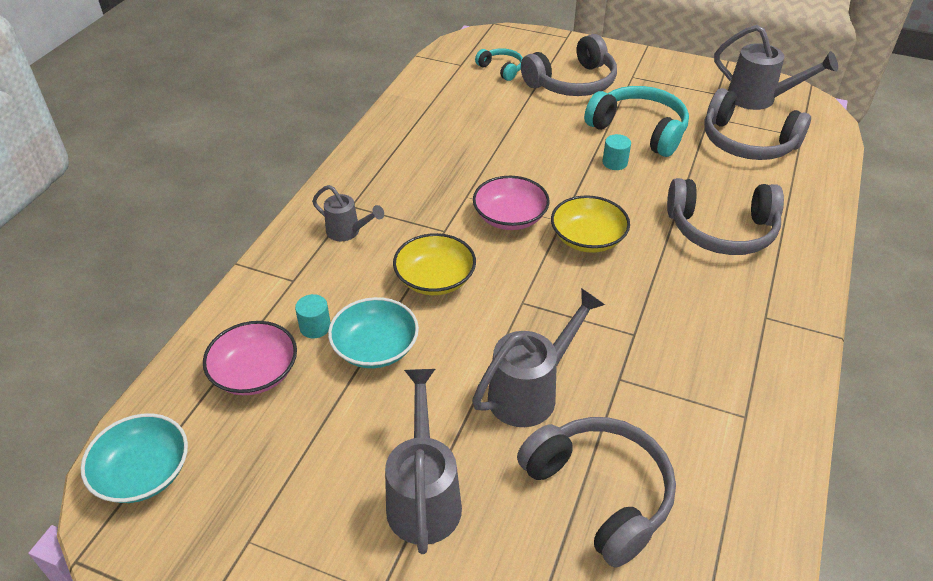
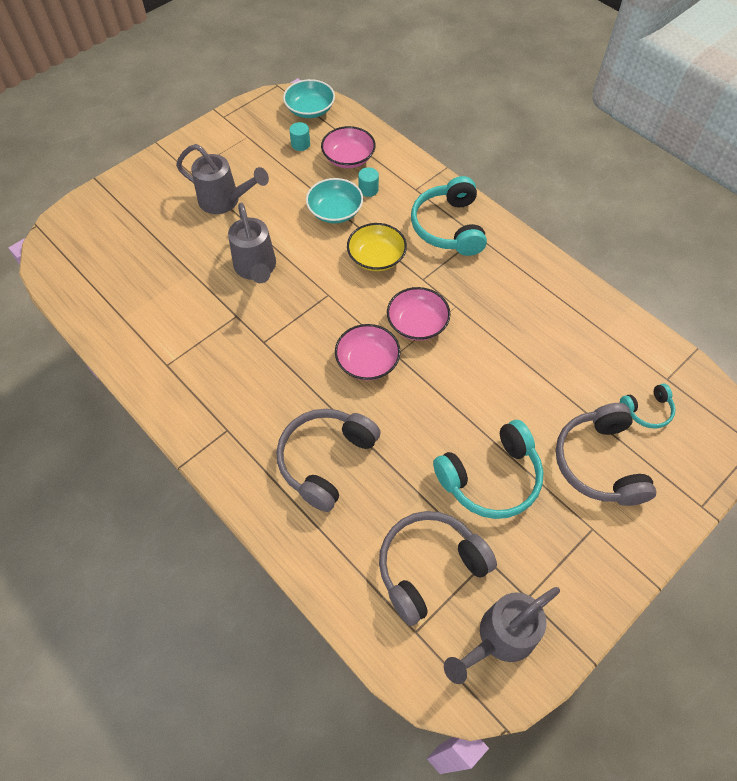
camera: 115 degrees right, 15 degrees up
(348, 232) = (449, 227): grey watering can -> turquoise headphones
(587, 238) = (367, 361): yellow bowl -> pink bowl
(599, 493) = (174, 270): grey headphones -> none
(614, 162) = (451, 430): turquoise cylinder -> turquoise cylinder (300, 144)

